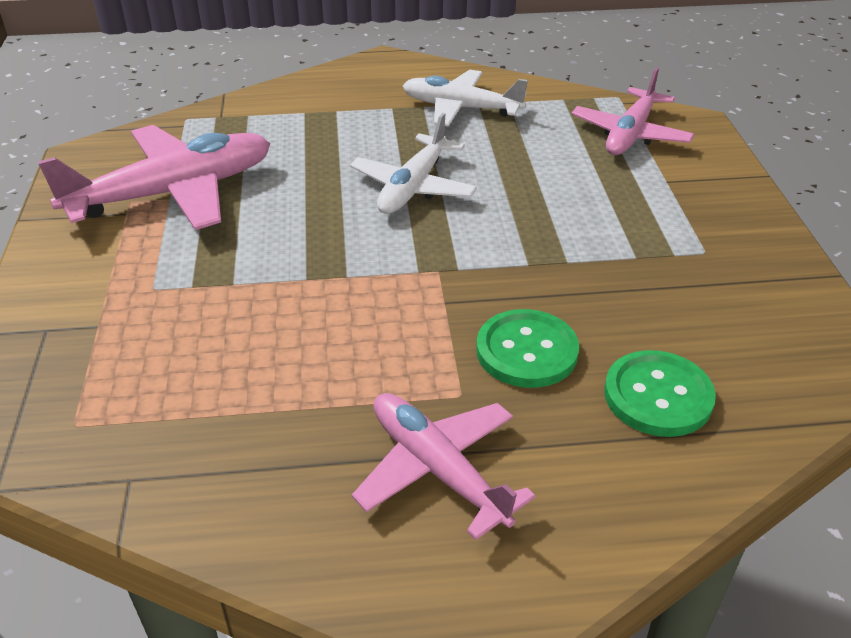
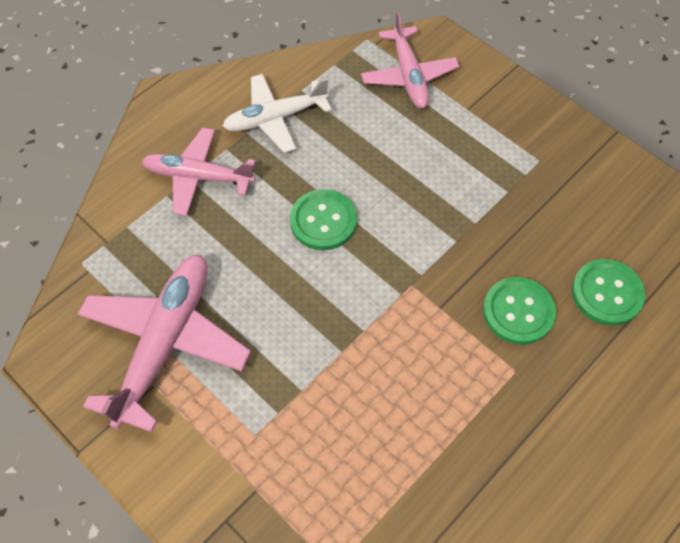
camera: 40 degrees left, 20 degrees up
(413, 187) = (323, 221): white plane -> green button
(437, 469) = (552, 429): pink plane -> pink plane (198, 177)

